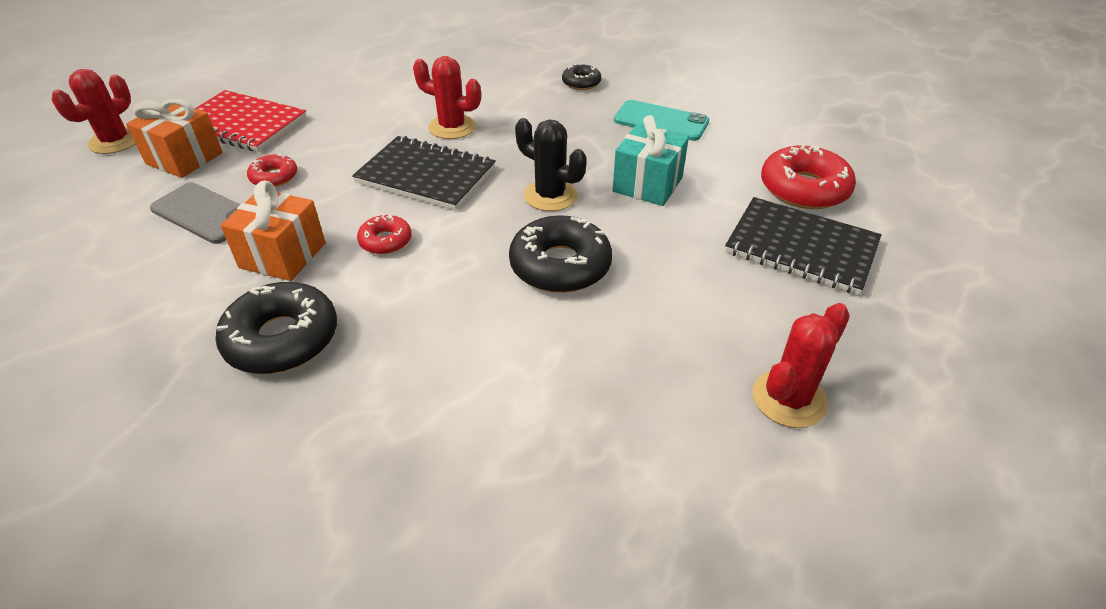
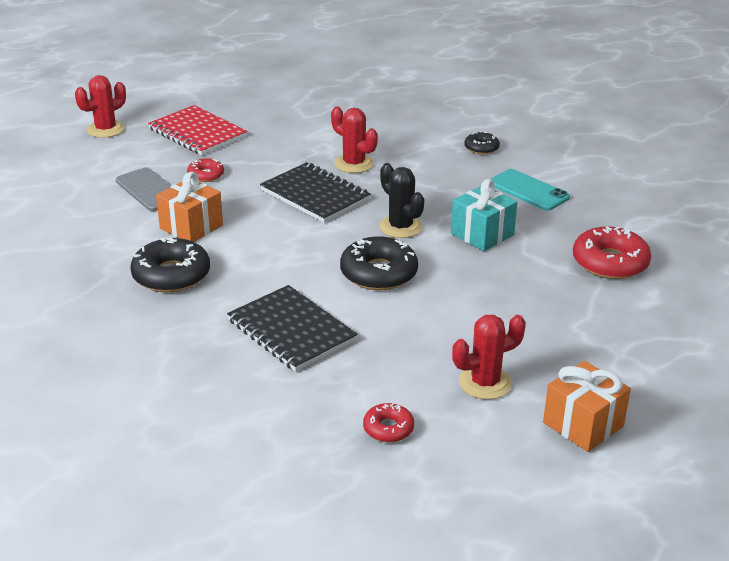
camera: 20 degrees right, 10 degrees down
(184, 158) = (149, 150): orange gift -> orange gift (583, 424)
(385, 241) = (264, 232): red donut -> red donut (388, 428)
(801, 248) = (571, 301): black notebook -> black notebook (291, 330)

